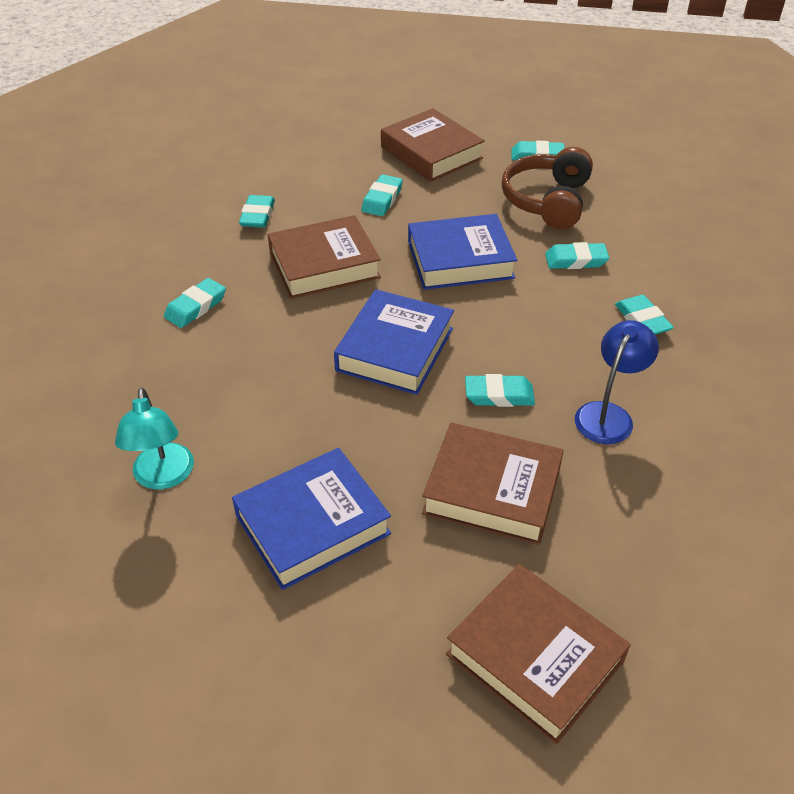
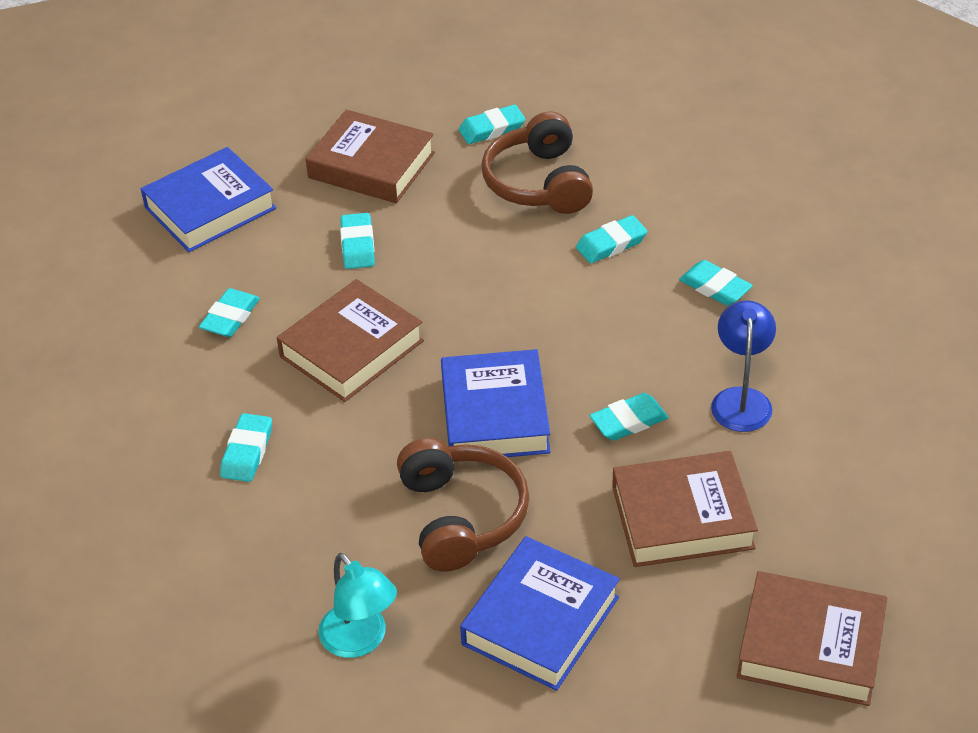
camera: 25 degrees left, 0 degrees up
(257, 215) = (230, 317): turquoise eraser -> turquoise eraser turned 45 degrees clockwise
(312, 414) = (461, 516): none -> brown headphones
(460, 260) = (493, 288): blue book -> blue book (210, 208)

